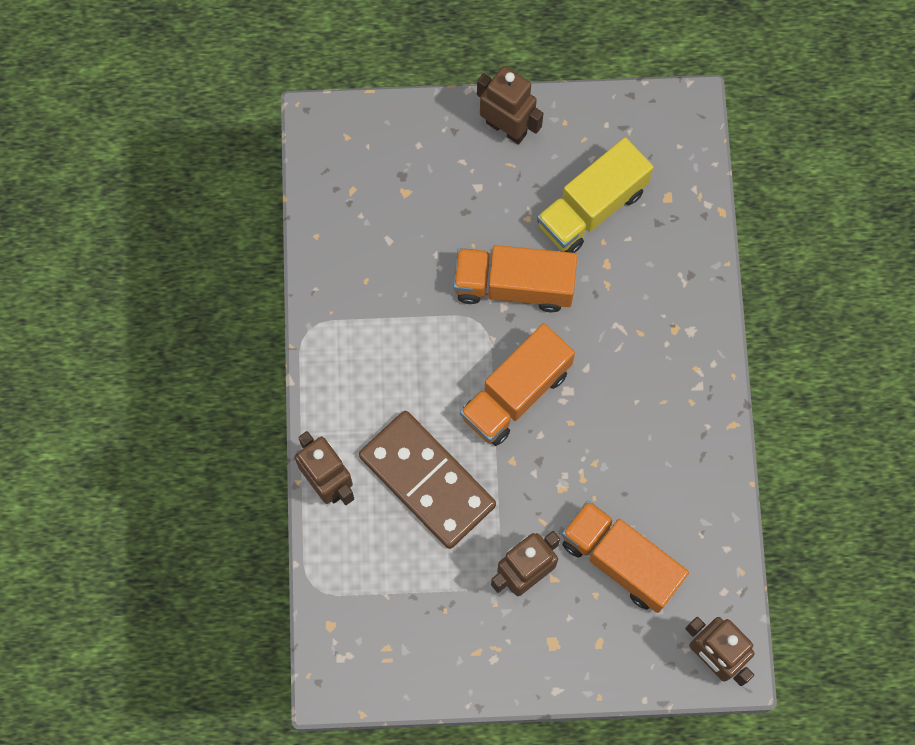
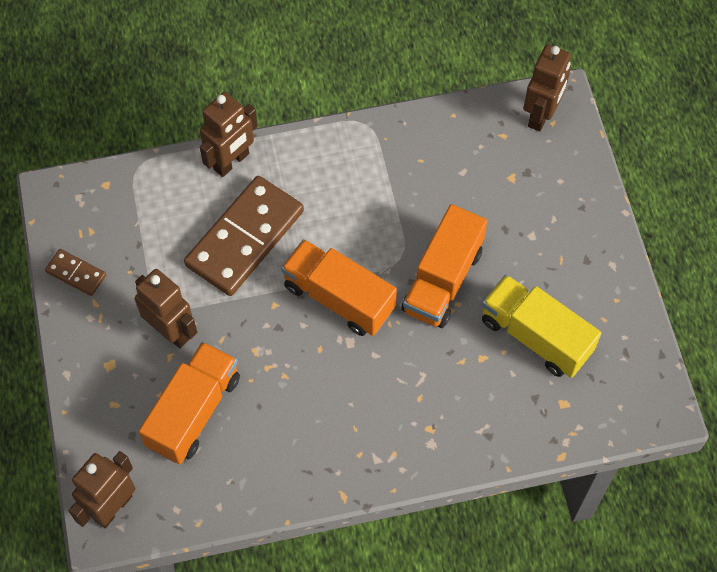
camera: 80 degrees right, 10 degrees down
(437, 669) = (76, 273): none -> brown domino
(506, 128) = (597, 250): brown robot -> brown robot (541, 115)
(514, 285) = (442, 280): orange truck -> orange truck turned 150 degrees counterclockwise

